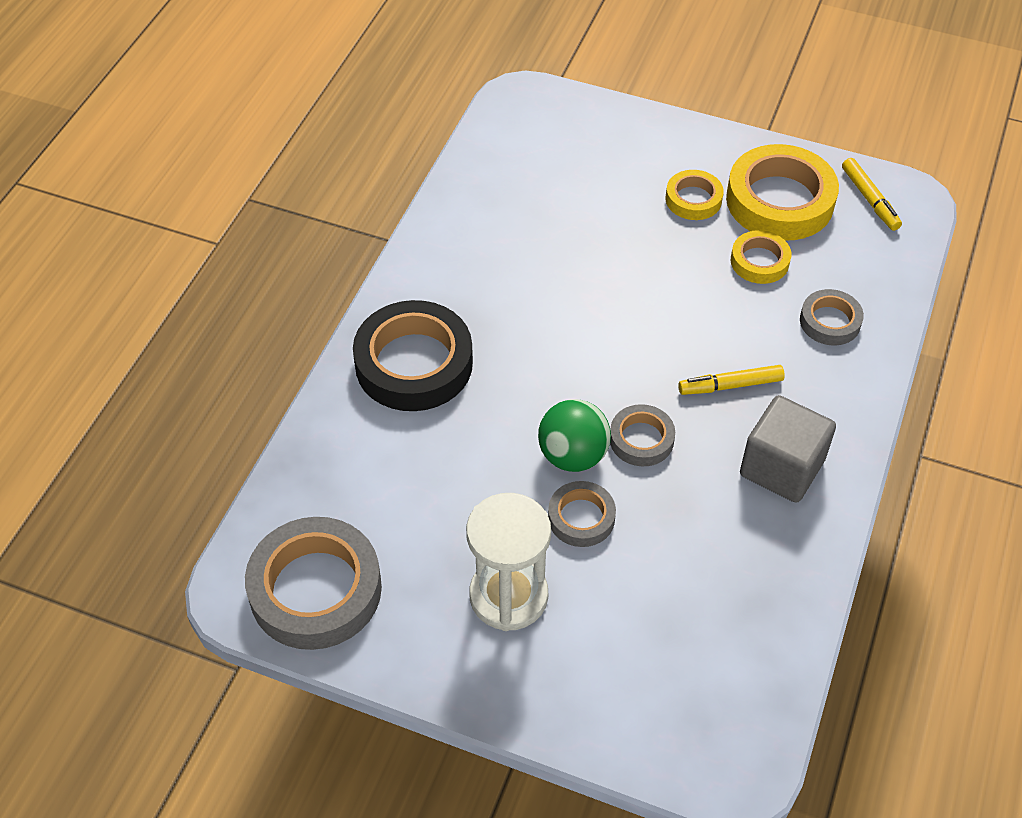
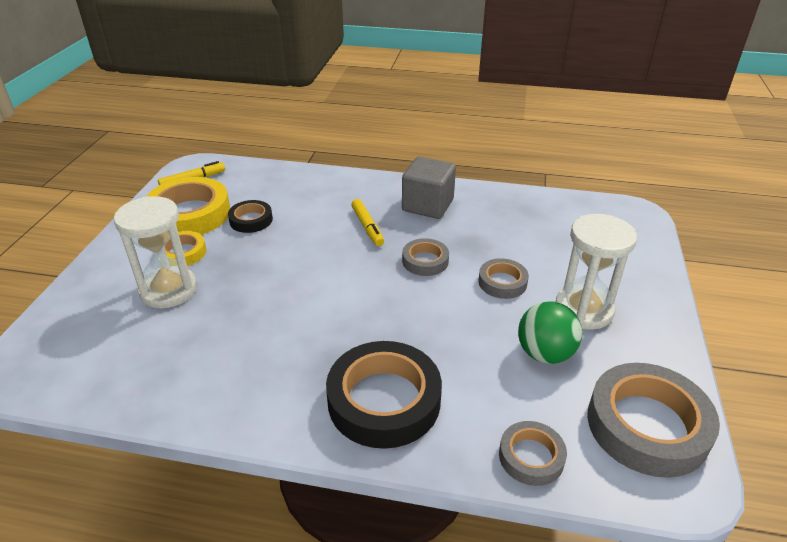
camera: 100 degrees left, 15 degrees down
(573, 455) = (450, 291): green ball -> green ball (545, 353)
(623, 192) = (168, 290): none -> white hourglass
(759, 261) = (251, 220): yellow tape -> black tape
(830, 321) = (305, 192): grey tape -> grey tape (531, 457)

